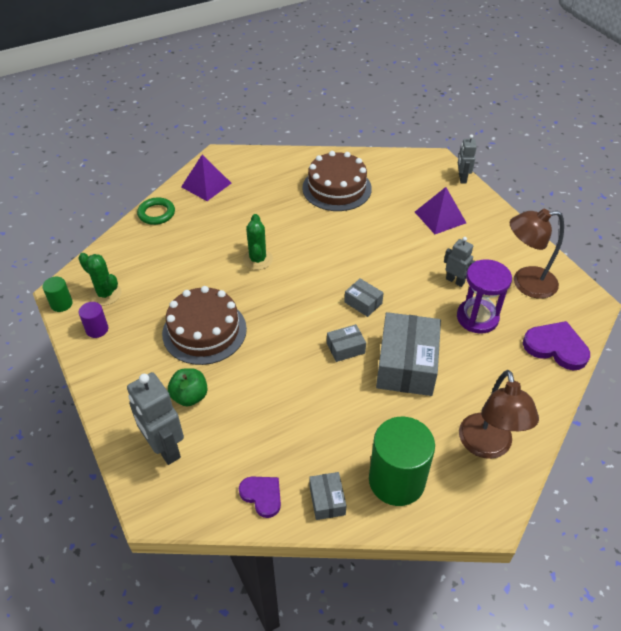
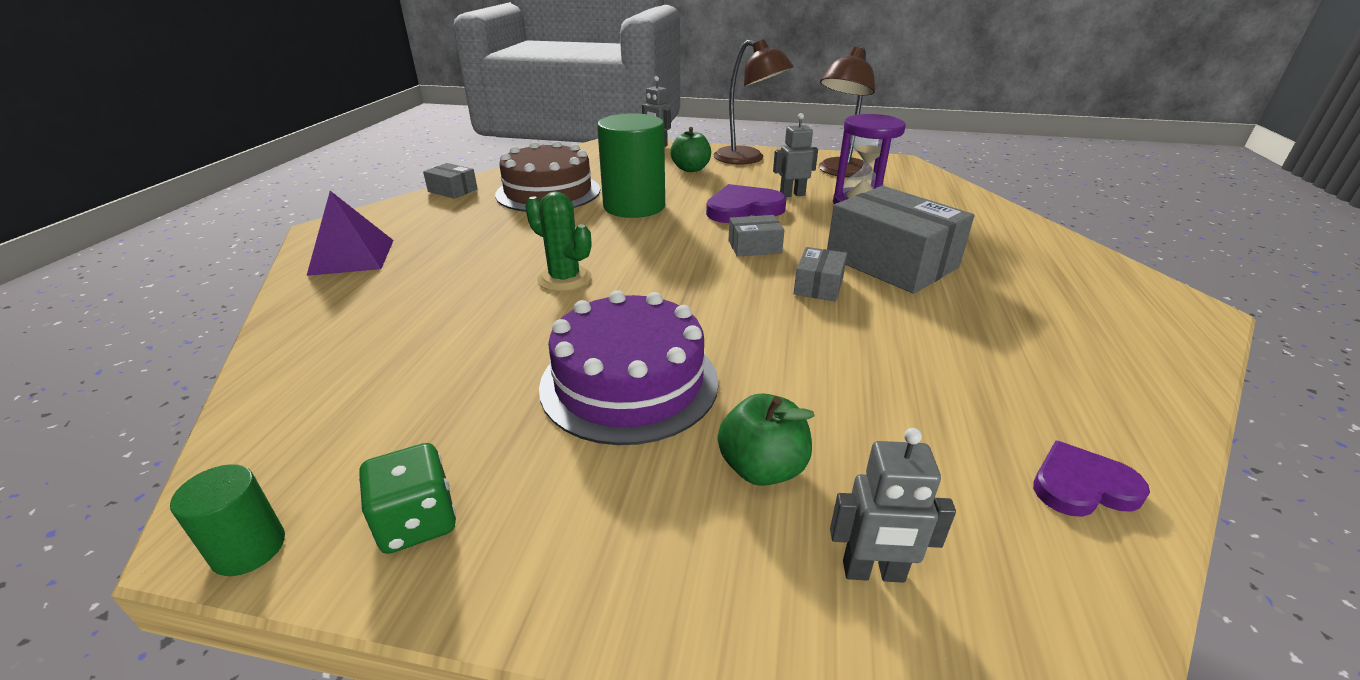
camera: 50 degrees left, 15 degrees down
(97, 329) = (417, 522): purple cylinder -> green dice
(105, 294) = (352, 460): green cactus -> none
(156, 213) = (304, 317): green ring -> none
(165, 448) = (873, 572): grey robot -> grey robot, size x0.59
(204, 331) = (629, 382): brown cake -> purple cake
(327, 500) = (1120, 418): grey box -> grey box (452, 190)
(396, 480) = (1100, 344): green cylinder -> green cylinder (634, 206)
(440, 217) = (691, 169): purple pyramid -> green apple
(487, 446) = (1068, 268): brown lamp -> brown lamp (748, 159)
(556, 347) = (943, 191): purple heart -> purple heart (743, 209)

